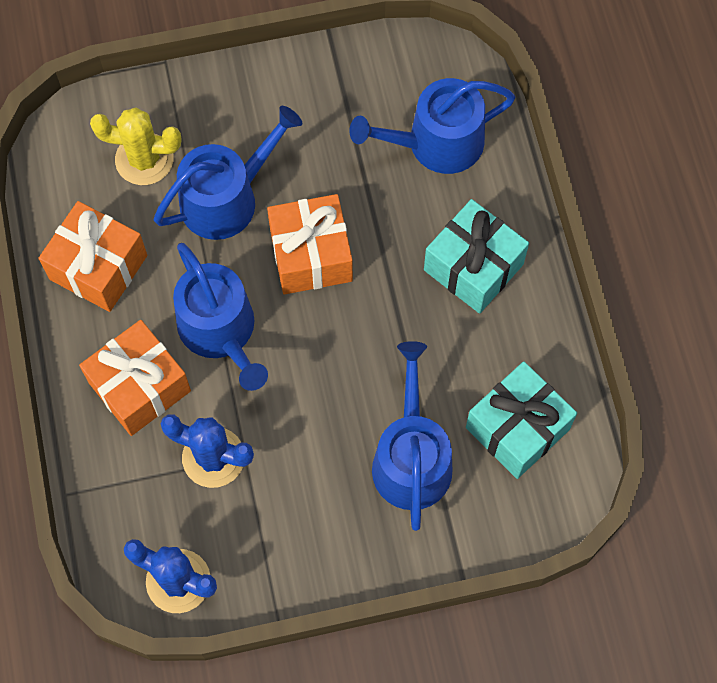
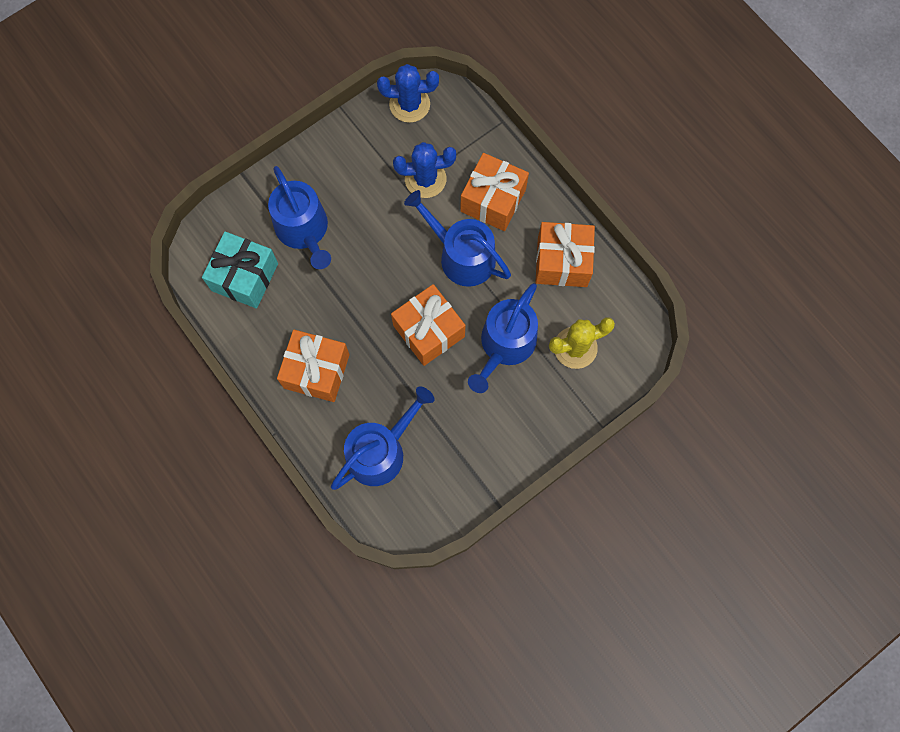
camera: 155 degrees right, 5 degrees up
(473, 267) = (316, 371): turquoise gift -> orange gift

